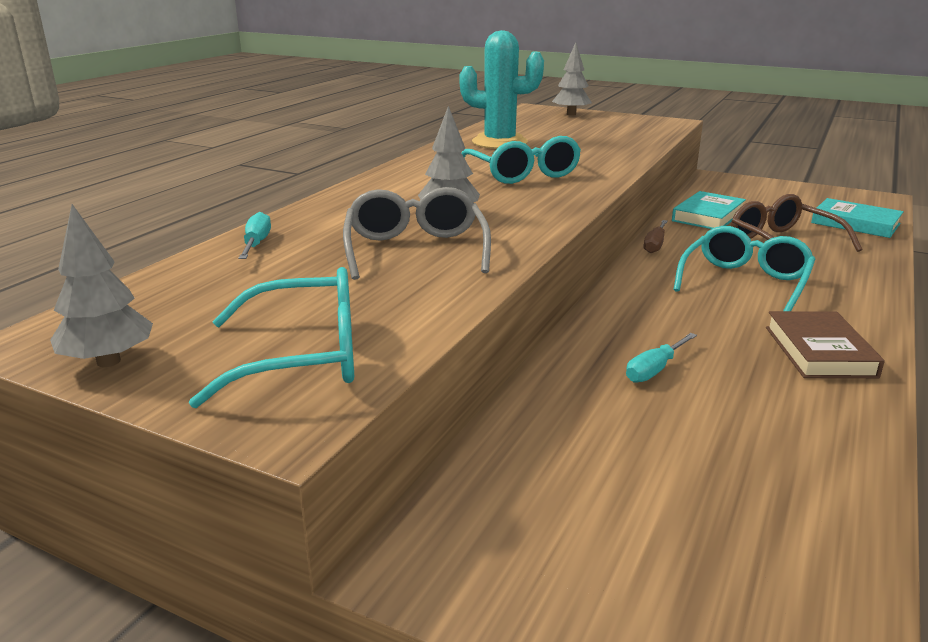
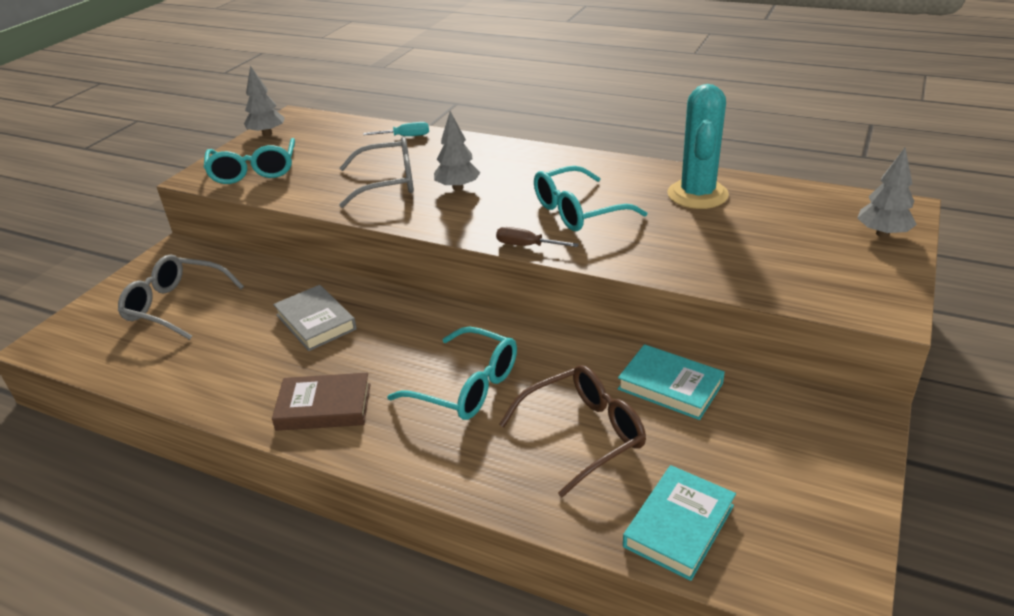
camera: 90 degrees right, 10 degrees up
(632, 518) = (175, 305): none -> grey glasses
(654, 369) = (315, 322): turquoise screwdriver -> grey book
(655, 245) = (562, 339): brown screwdriver -> brown screwdriver (527, 246)

